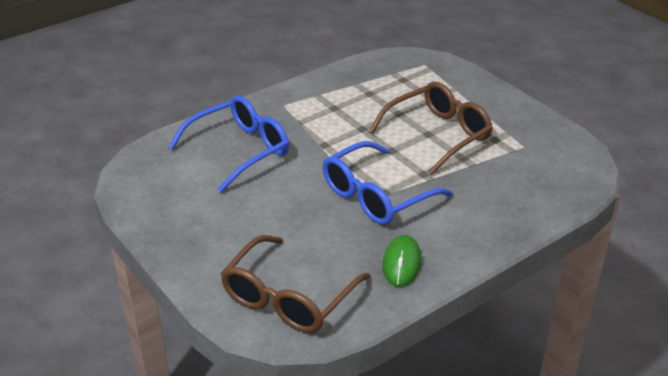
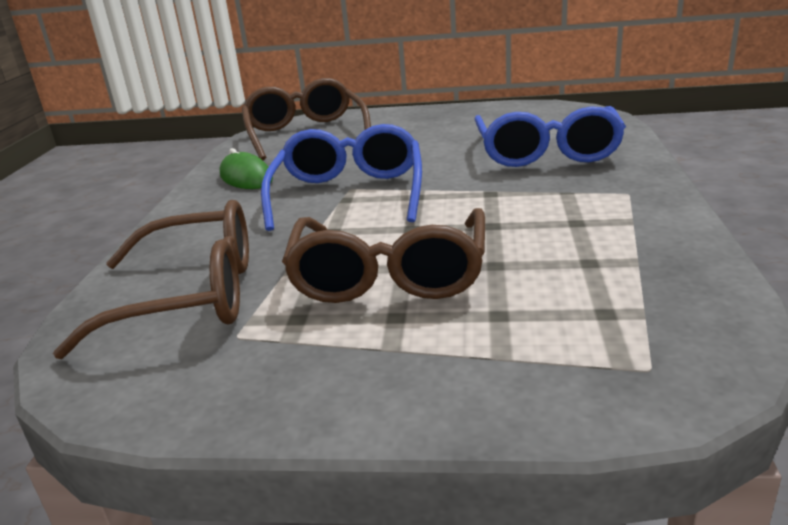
camera: 135 degrees right, 10 degrees down
(523, 178) = (192, 296): none -> brown glasses

